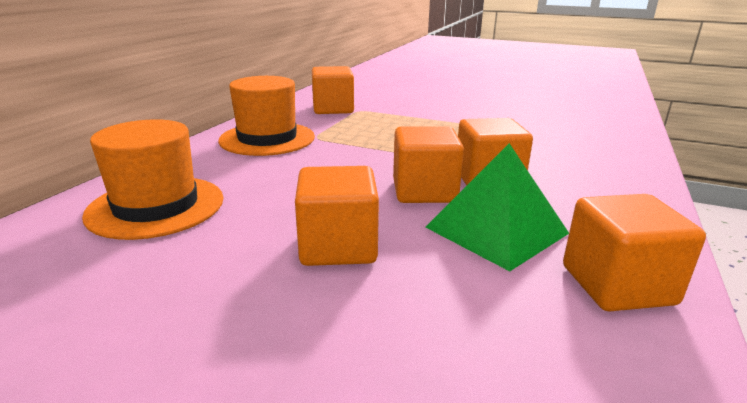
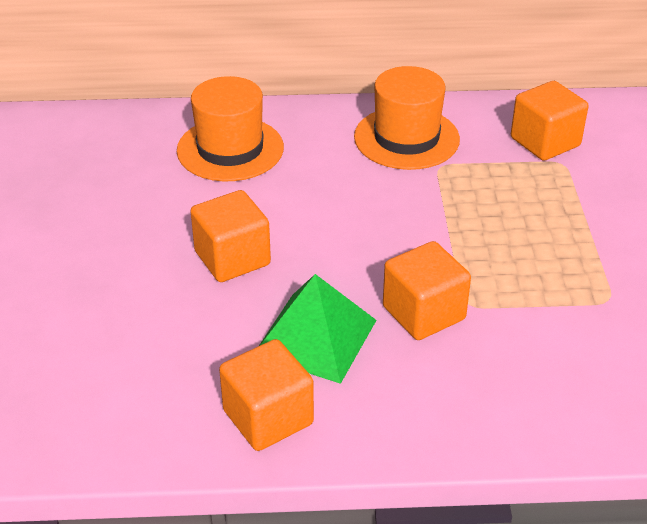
camera: 65 degrees right, 15 degrees up
(424, 191) = (362, 276): orange cube -> none

